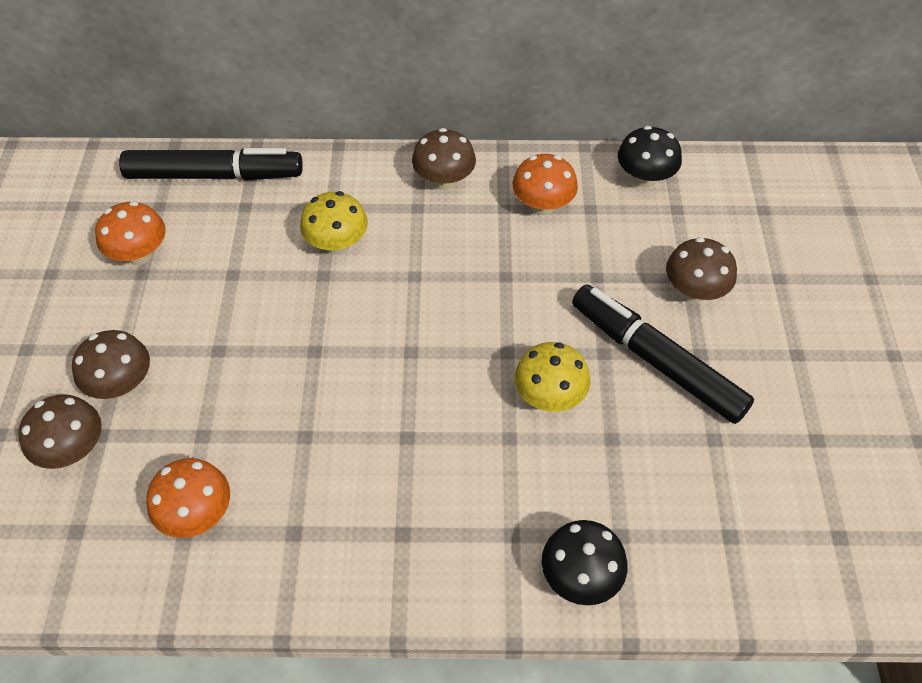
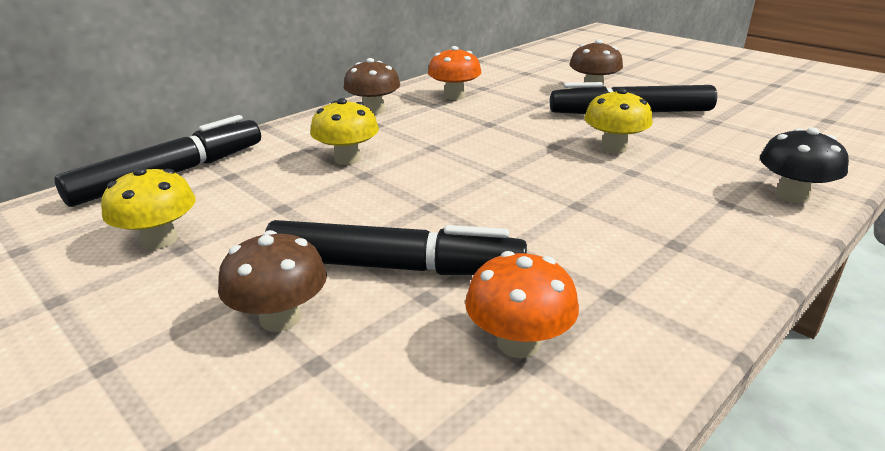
camera: 45 degrees left, 25 degrees down
(73, 450) = (302, 395): brown mushroom -> none
(140, 254) = (159, 240): orange mushroom -> yellow mushroom
(219, 394) = (394, 267): none -> black marker
(644, 178) = (488, 71): black mushroom -> none

